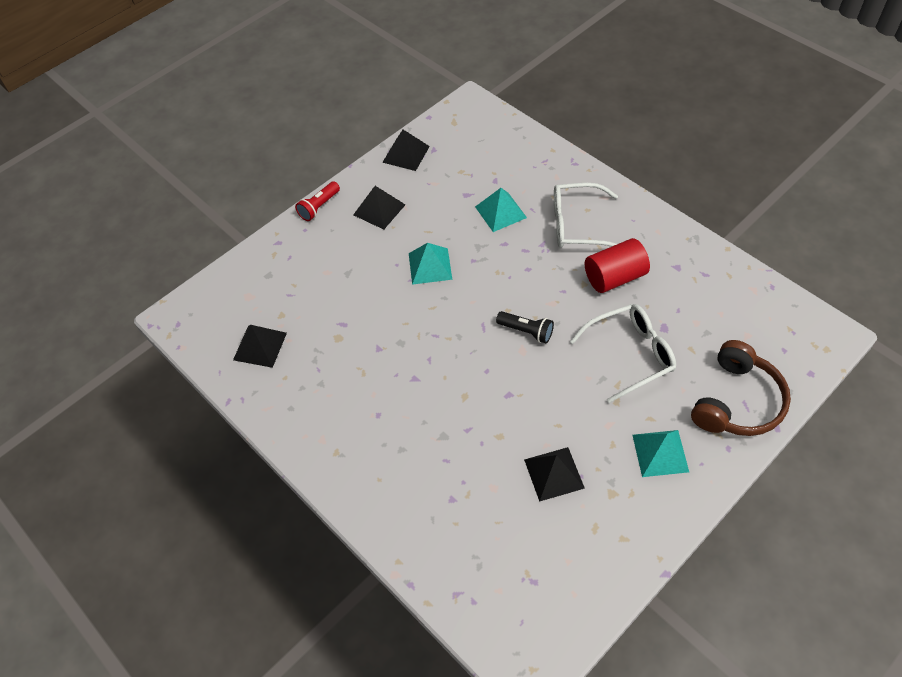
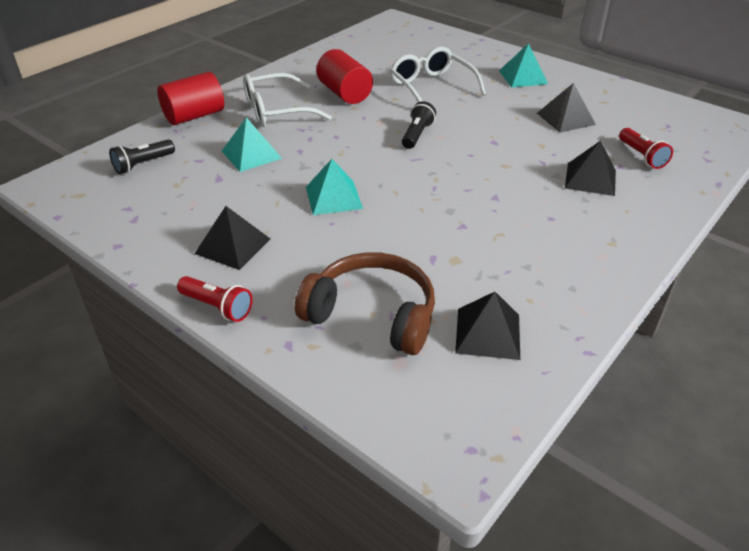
camera: 100 degrees left, 15 degrees down
(406, 154) = (127, 231): black pyramid -> black pyramid (590, 179)
(469, 526) = (641, 156): none -> red flashlight
(491, 149) = (143, 164): none -> black flashlight
(569, 170) = (194, 116): none -> red cylinder
(577, 225) = (276, 111): white glasses -> white glasses turned 75 degrees clockwise
(737, 401) = (464, 50): brown headphones -> brown headphones (372, 315)

